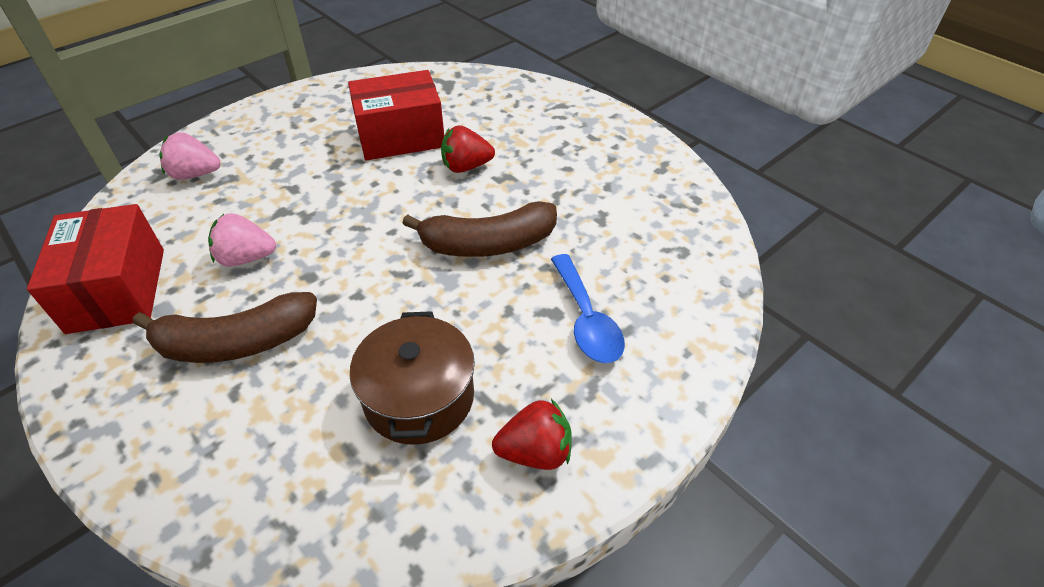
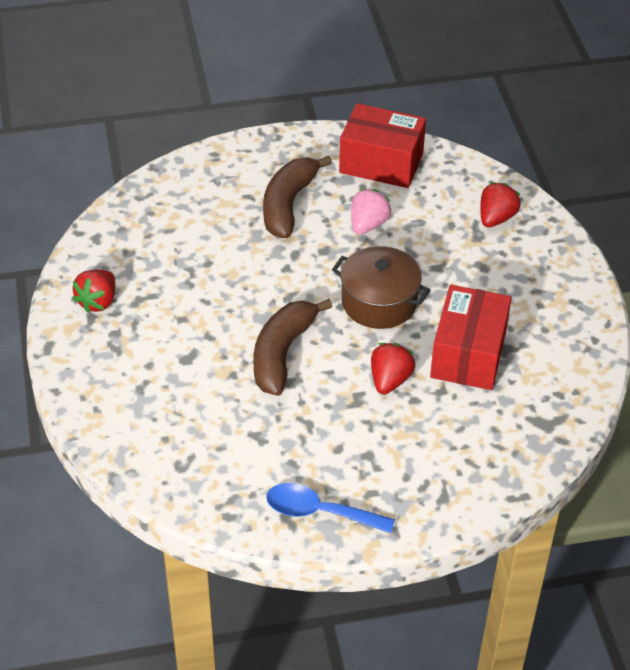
camera: 120 degrees right, 0 degrees up
(195, 174) = (496, 218): pink strawberry -> red strawberry
(419, 397) = (177, 268): brown pot -> brown pot (379, 302)
(586, 319) = (167, 372): blue spoon -> blue spoon (320, 512)

